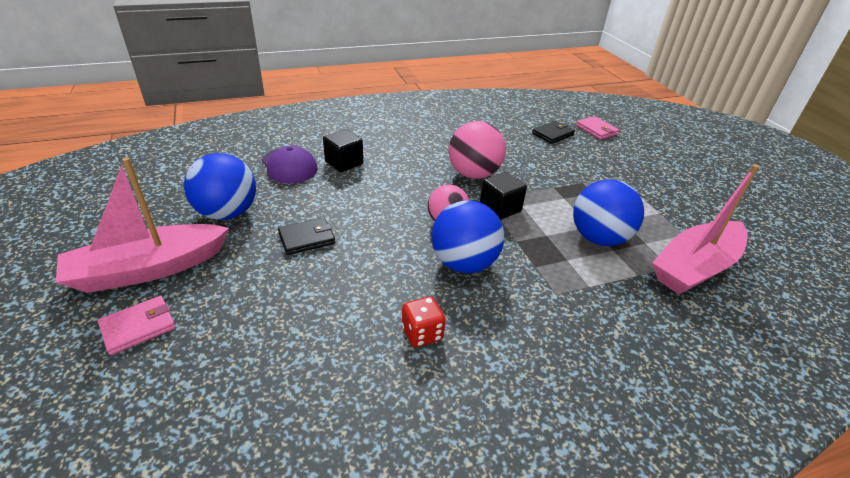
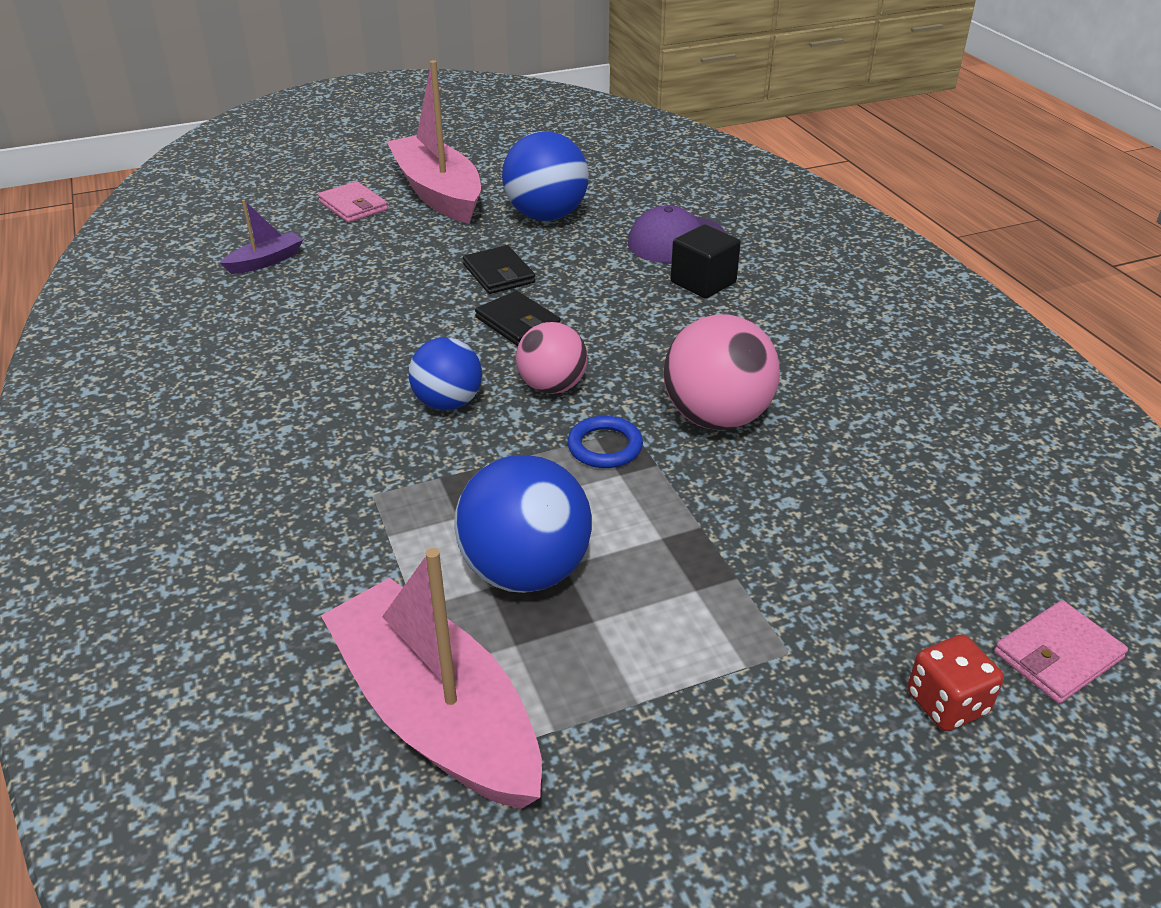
camera: 90 degrees right, 0 degrees up
(228, 388) = (266, 261): none -> purple boat
(422, 333) = (314, 369): red dice -> red dice (946, 703)
(463, 263) = (448, 403): blue ball -> blue ball, size x0.65
(500, 208) = (605, 446): black cube -> blue ring
(553, 134) = (969, 554): black wallet -> black wallet (518, 323)

